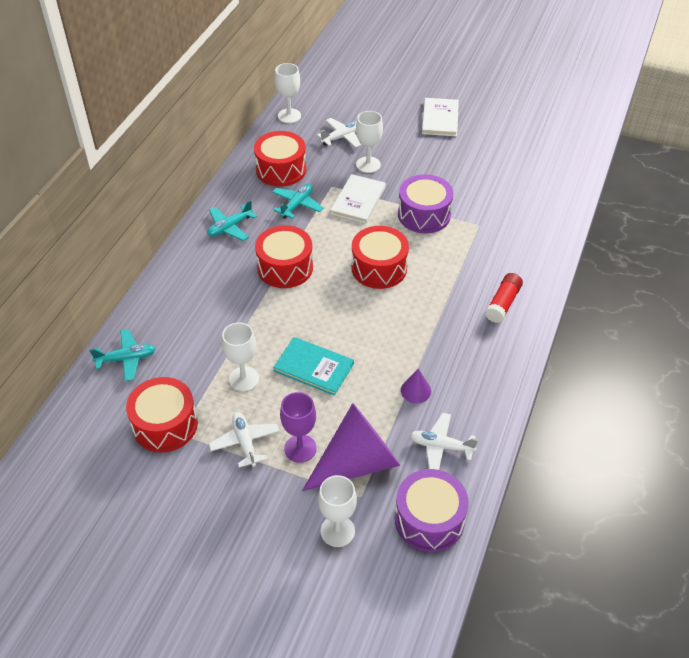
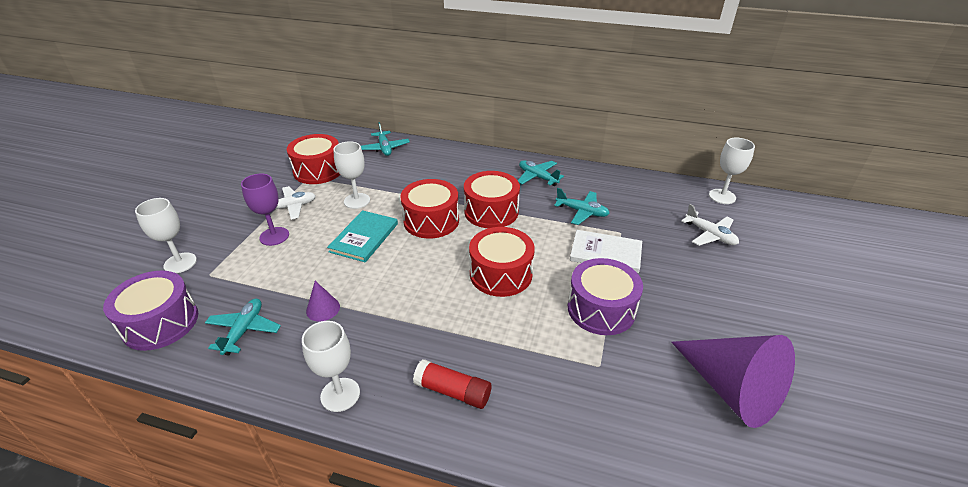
camera: 85 degrees right, 10 degrees down
(281, 169) = (631, 198): red drum -> red drum (431, 221)
(357, 462) = (247, 271): purple cone -> purple cone (731, 389)
(368, 165) = (672, 257): white goblet -> white goblet (340, 394)
(440, 119) = (810, 321): white book -> none
(441, 446) = (244, 330): white plane -> turquoise plane

